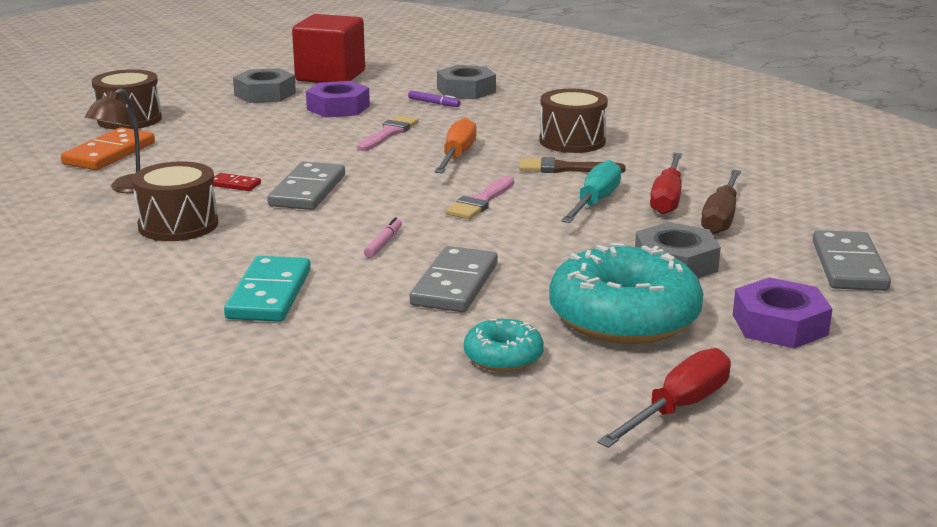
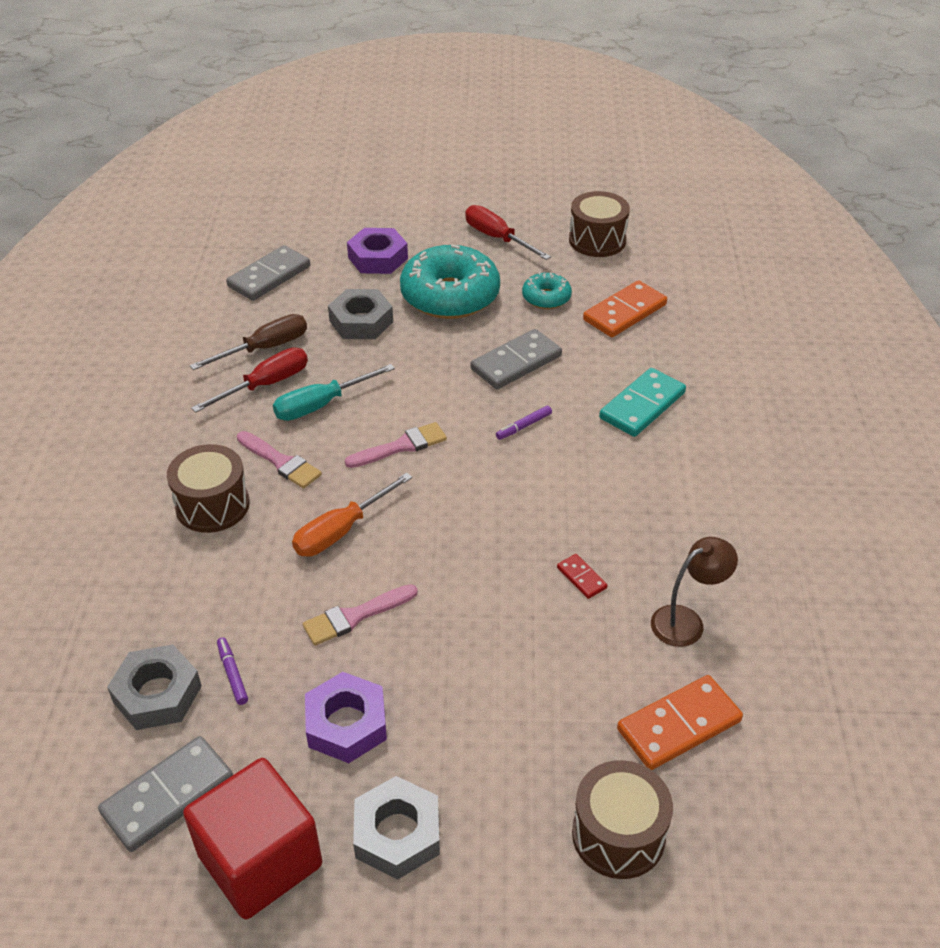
camera: 145 degrees left, 20 degrees up
(178, 225) = (666, 527): brown drum -> brown drum (597, 240)
(308, 191) = (524, 533): grey domino -> grey domino (168, 796)
(377, 377) = (624, 312): none -> orange domino
(383, 243) = (524, 426): pink marker -> purple marker
(564, 168) = (281, 462): brown brush -> pink brush
(678, 408) = (497, 238): red screwdriver -> red screwdriver turned 60 degrees clockwise

